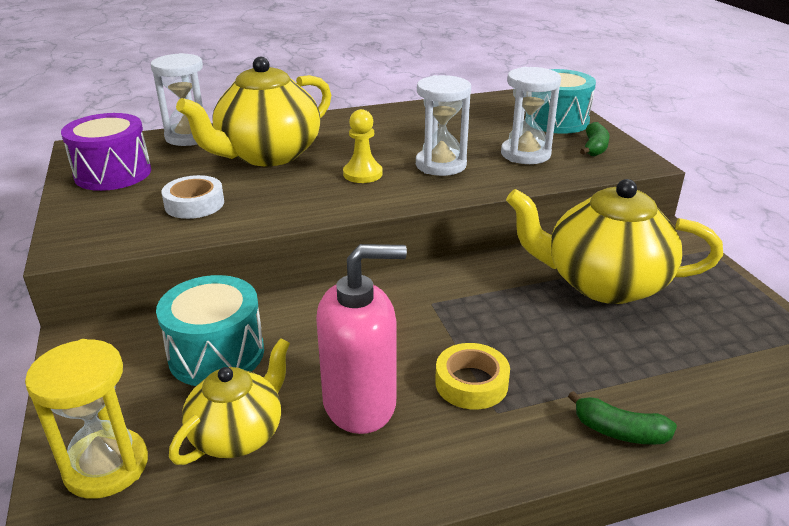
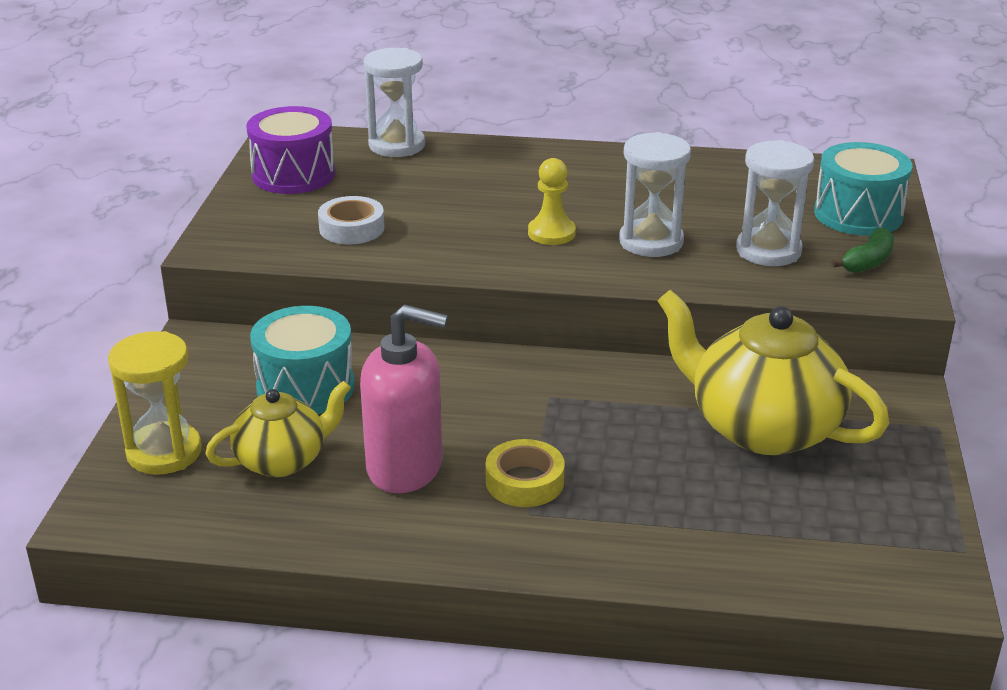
camera: 25 degrees right, 0 degrees up
(267, 155) = (465, 186): yellow teapot -> none
(619, 431) = (632, 565): green banana -> none

